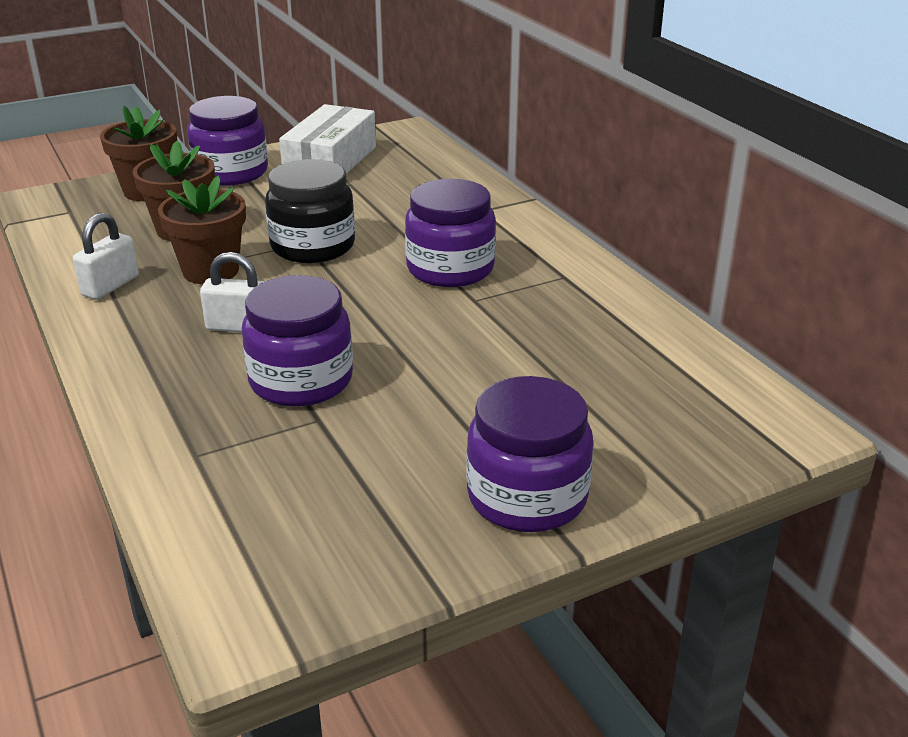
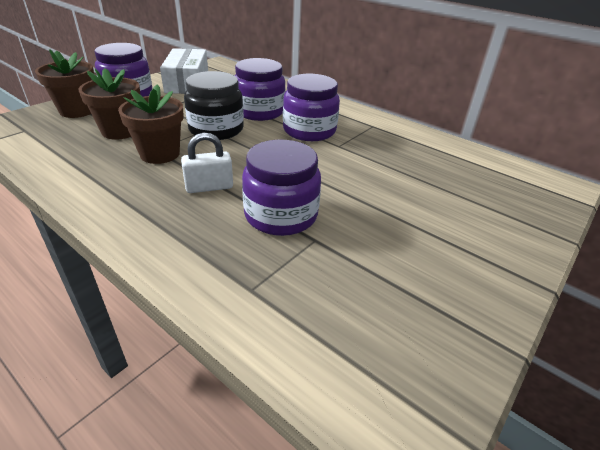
camera: 25 degrees left, 5 degrees up
(110, 286) = (91, 175): white padlock -> none
(527, 496) = (487, 260): purple jar -> purple jar (259, 111)

